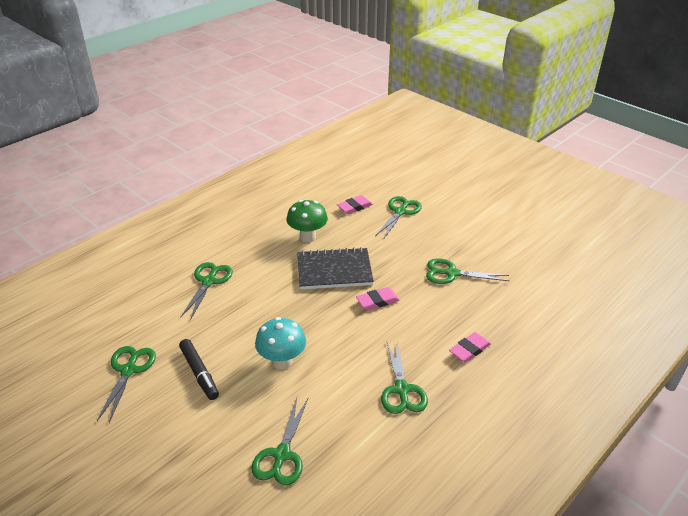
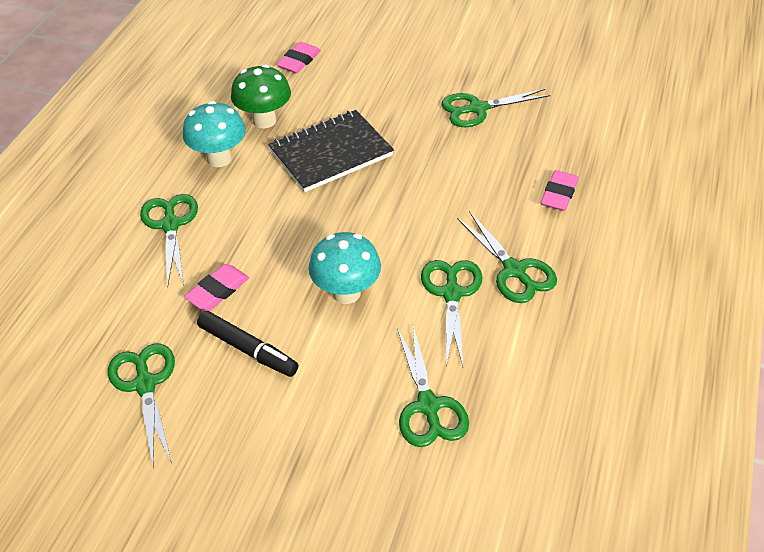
camera: 25 degrees left, 10 degrees up
(264, 251) = (219, 158): none -> turquoise mushroom
(377, 301) = (412, 173): pink eraser -> pink eraser (218, 291)
(400, 212) = (362, 49): green scissors -> green scissors (452, 293)

